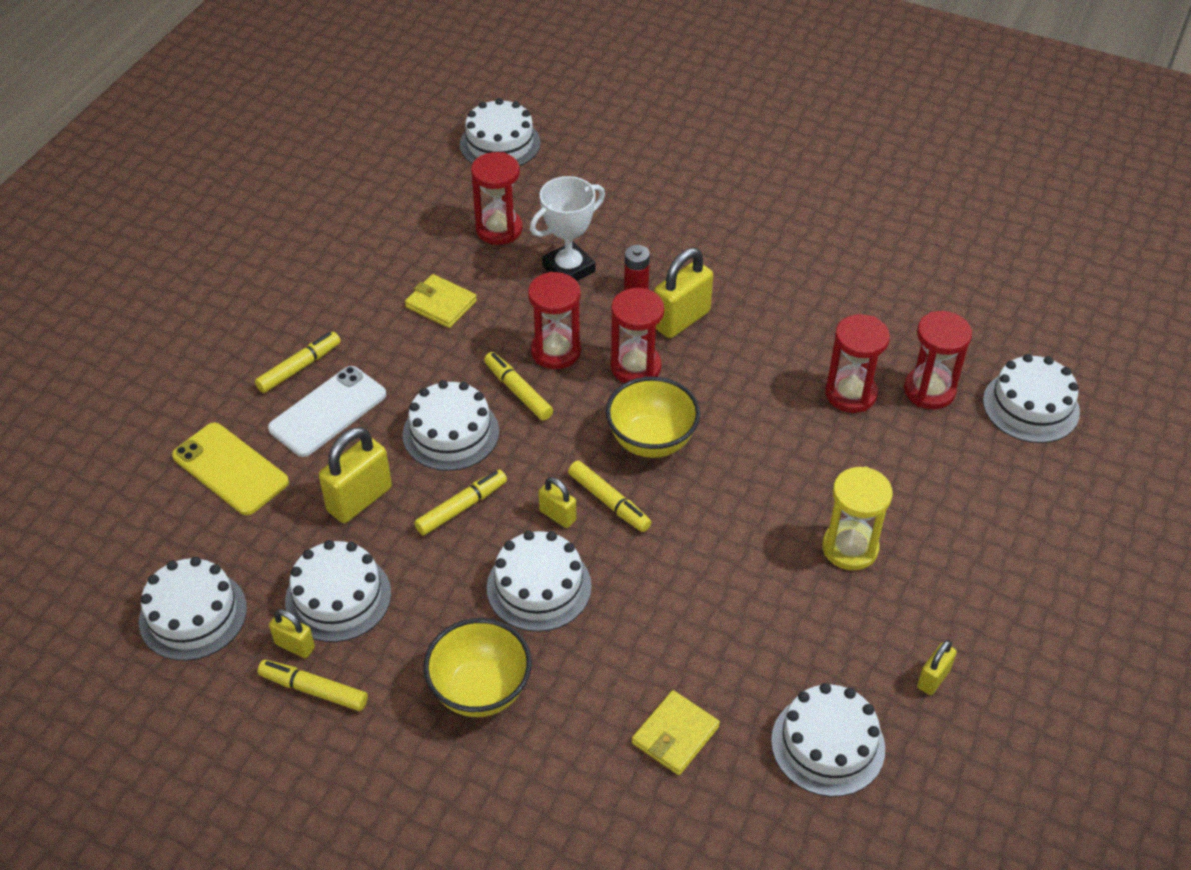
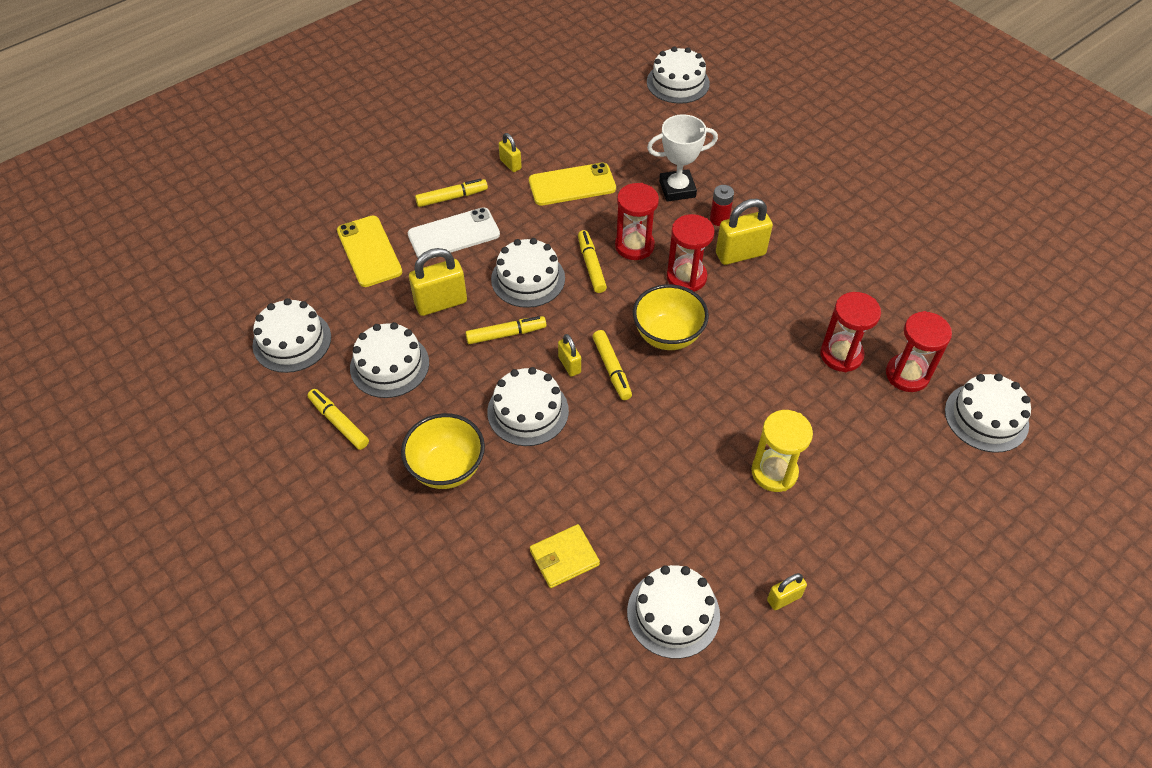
camera: 25 degrees right, 5 degrees up
(295, 646) = (343, 387): yellow padlock -> yellow padlock (510, 164)
(441, 304) = (572, 185): yellow wallet -> yellow phone
(499, 229) = (643, 144): red hourglass -> none

